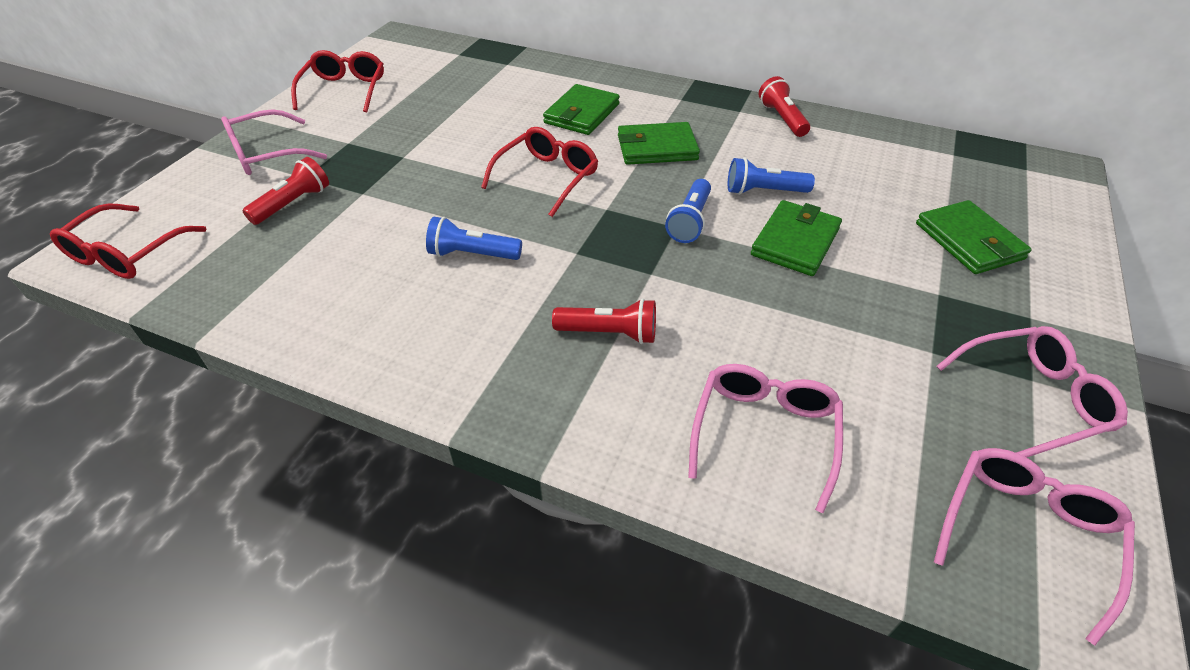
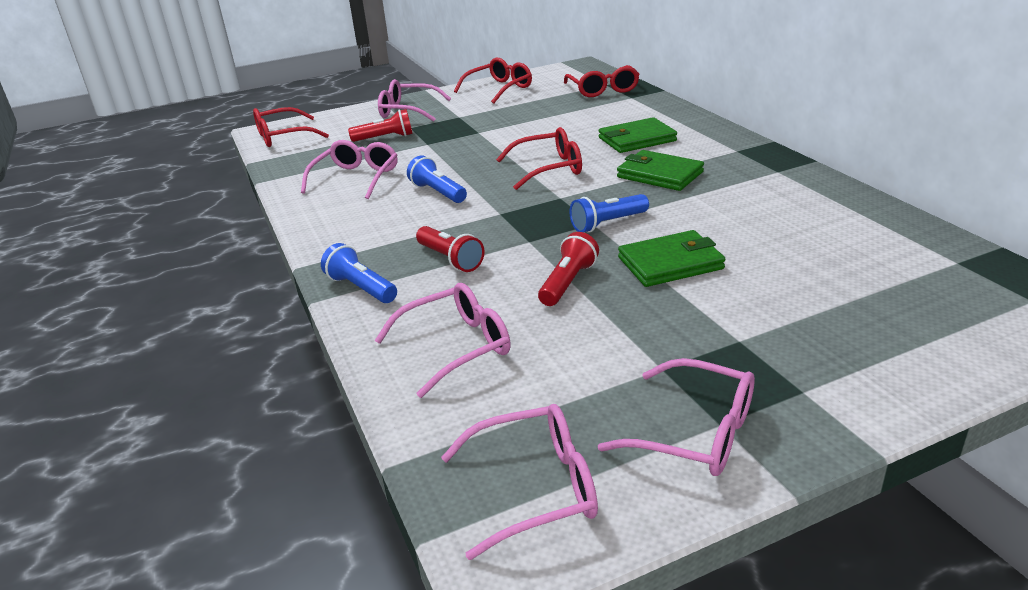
camera: 45 degrees right, 15 degrees down
(340, 277) = (355, 179): none -> pink glasses
(464, 61) = (602, 89): none -> red glasses
(764, 191) = (701, 226): blue flashlight -> blue flashlight (361, 288)
(782, 119) = (809, 186): red flashlight -> red flashlight (568, 282)
(969, 241) = (842, 322): green wallet -> none

